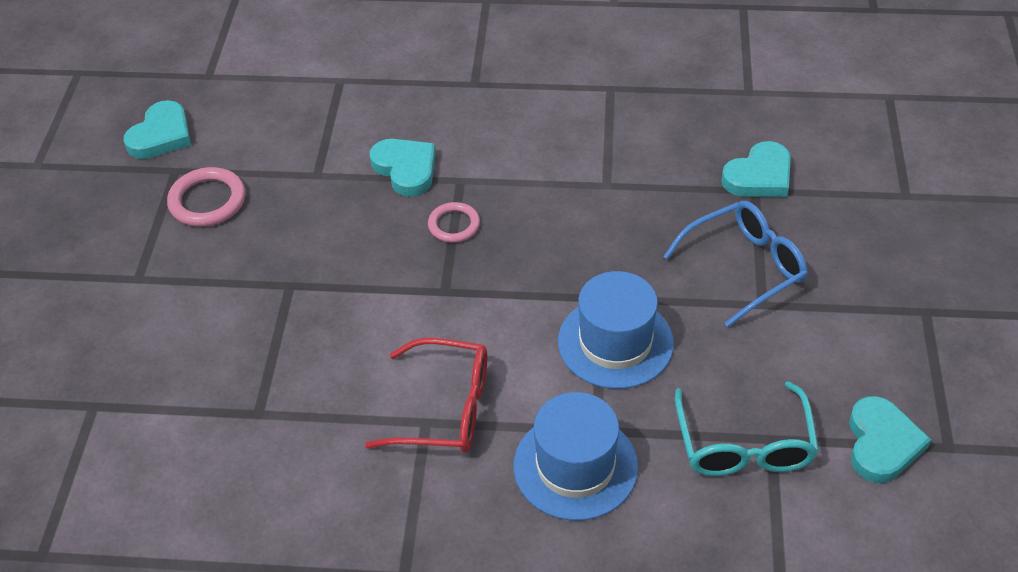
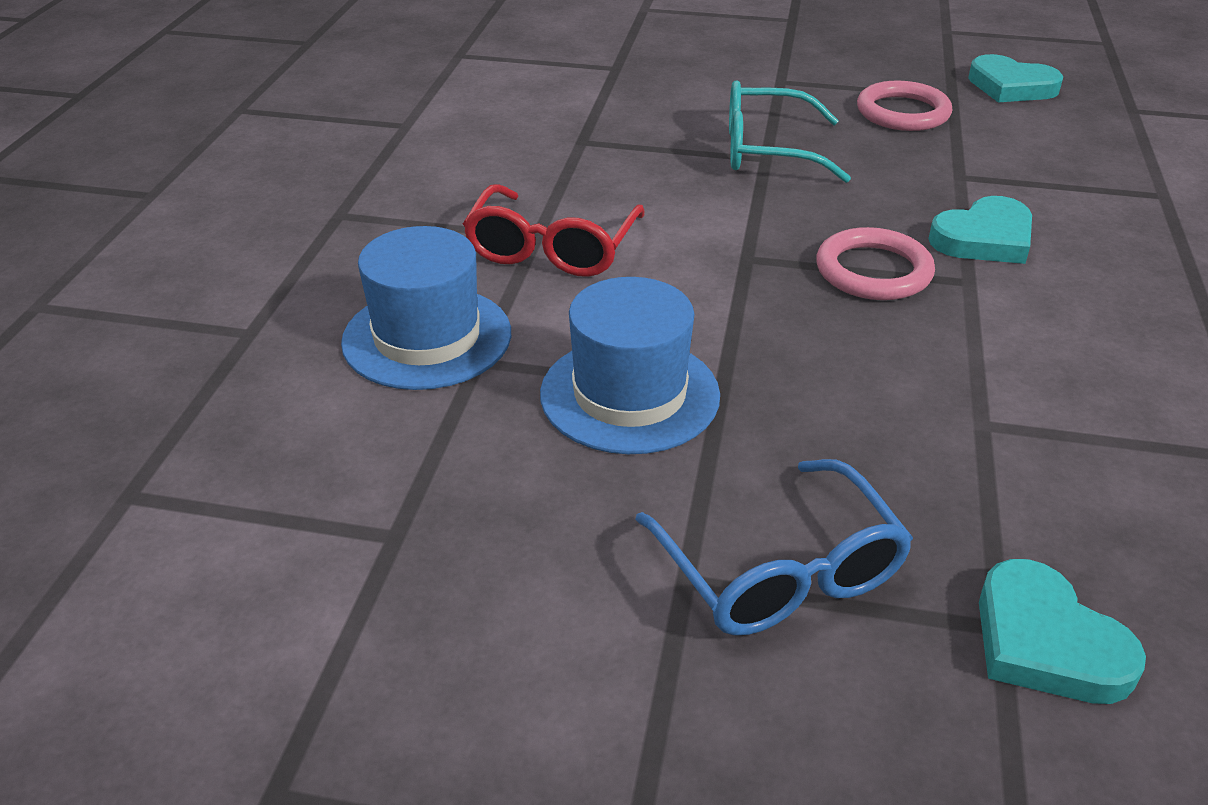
camera: 95 degrees right, 10 degrees down
(454, 225) = (873, 271): pink ring -> pink ring, size x1.53
(744, 445) = (394, 502): turquoise glasses -> turquoise glasses (766, 150)
(882, 443) = (325, 685): turquoise heart -> none

